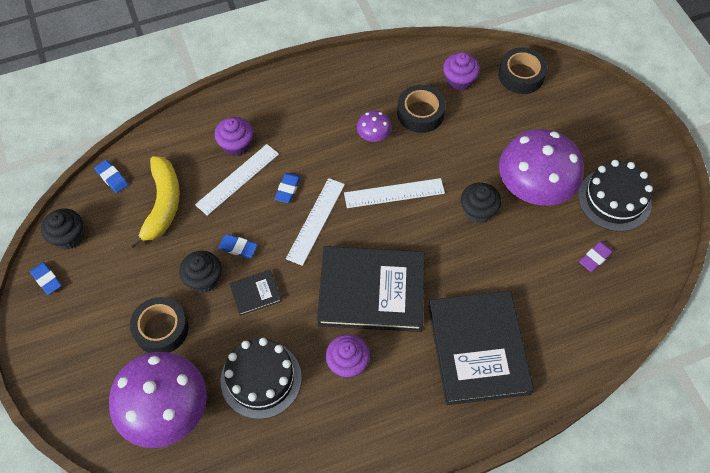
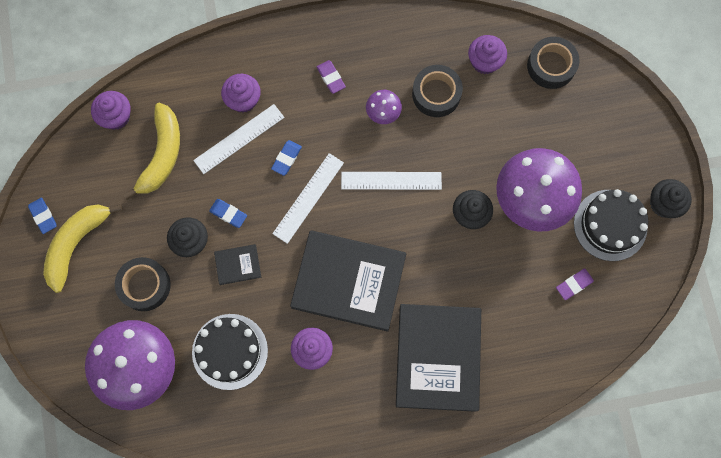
camera: 10 degrees right, 15 degrees up
(68, 237) = (68, 174): black cupcake -> black cupcake (663, 204)
(84, 300) = (76, 244): none -> yellow banana
(112, 178) = (116, 116): blue eraser -> purple cupcake
(317, 114) = (331, 78): none -> purple eraser

